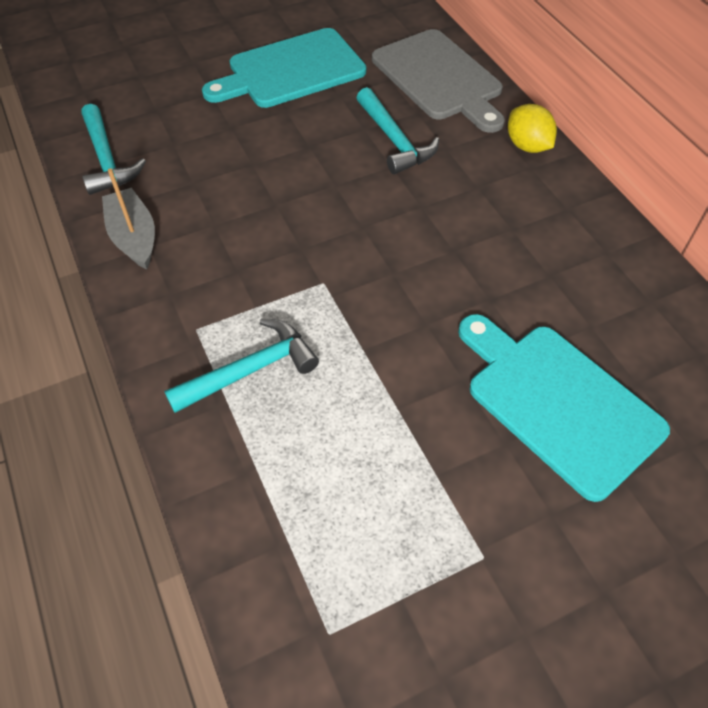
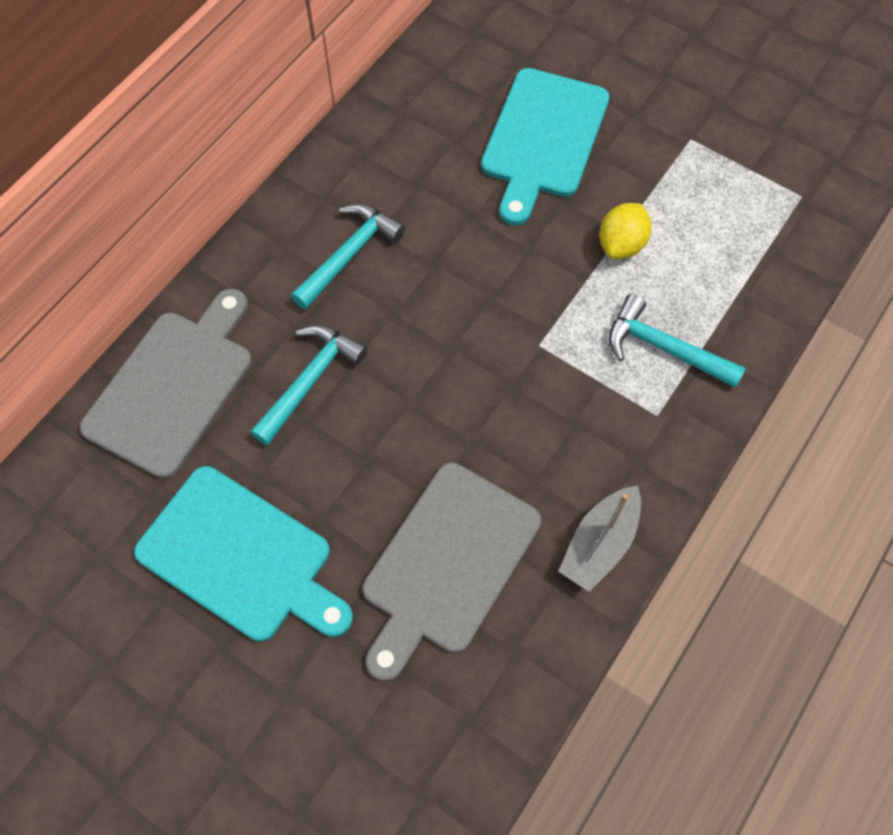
camera: 120 degrees left, 10 degrees up
(107, 159) = (516, 661): turquoise hammer -> turquoise hammer (349, 254)
(199, 154) = (447, 564): none -> grey cutting board
(527, 146) = (251, 260): yellow lemon -> yellow lemon (621, 244)

